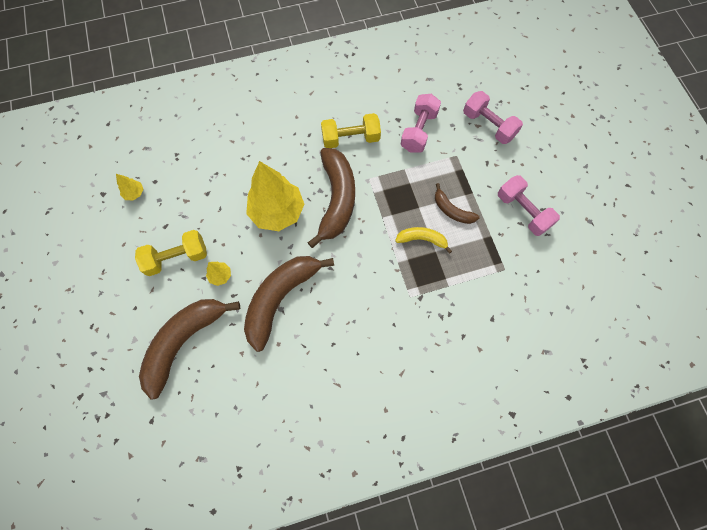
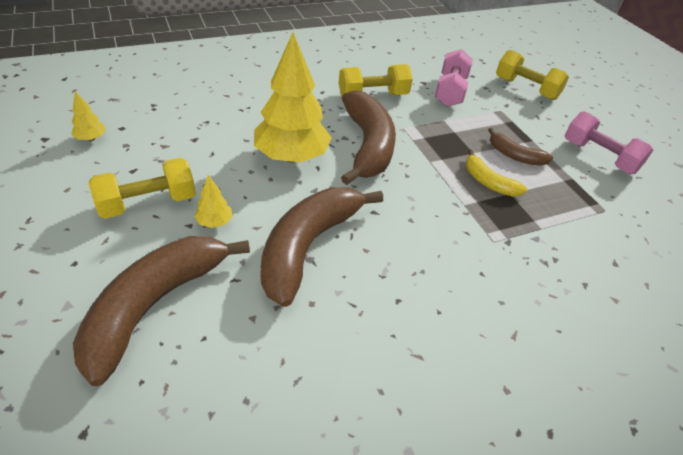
camera: 10 degrees left, 25 degrees down
(422, 239) = (488, 182): yellow banana -> yellow banana turned 135 degrees counterclockwise
(488, 125) = (526, 88): pink dumbbell -> yellow dumbbell

